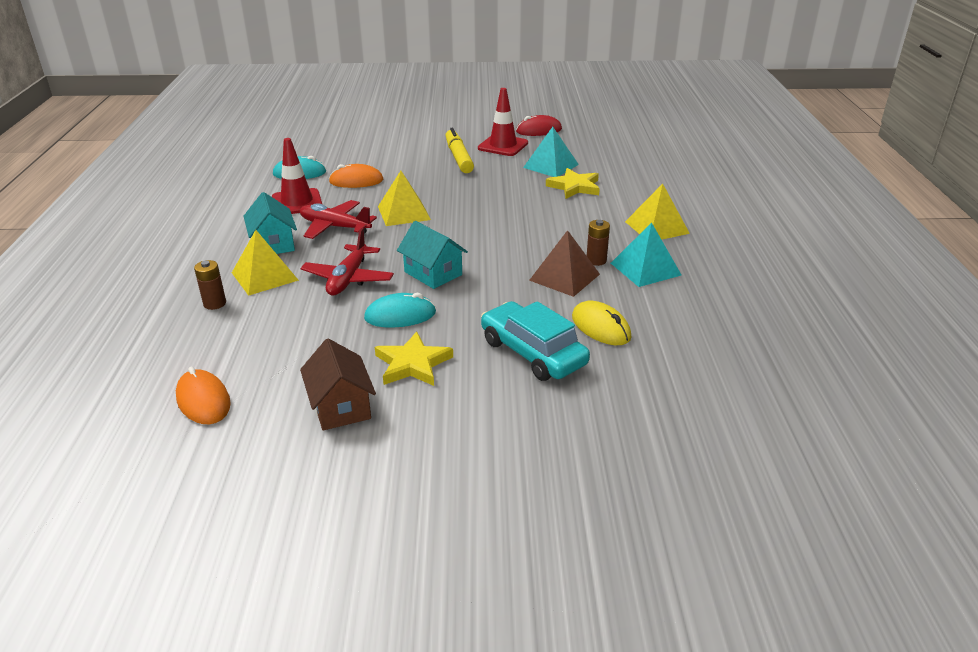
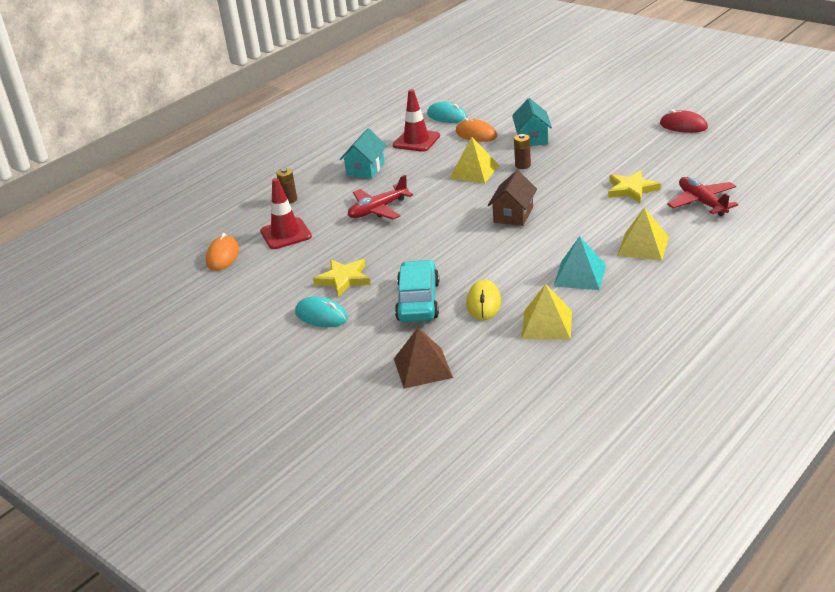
camera: 45 degrees right, 0 degrees up
(264, 276) = (334, 191): yellow pyramid -> yellow pyramid (546, 324)
(335, 227) = (416, 168): red plane -> red plane (702, 202)
(341, 407) = (278, 288): brown house -> brown house (513, 215)
(400, 315) = (376, 246): turquoise mouse -> turquoise mouse (321, 316)
(433, 273) = (432, 225): turquoise house -> turquoise house (532, 138)
(459, 157) = (578, 134): yellow marker -> none
(503, 146) = (629, 133): red traffic cone -> red traffic cone (286, 234)
(551, 166) = (641, 164): turquoise pyramid -> none
(564, 277) = (513, 259): brown pyramid -> brown pyramid (422, 368)
(596, 260) = (553, 255): brown battery -> brown battery (522, 165)

